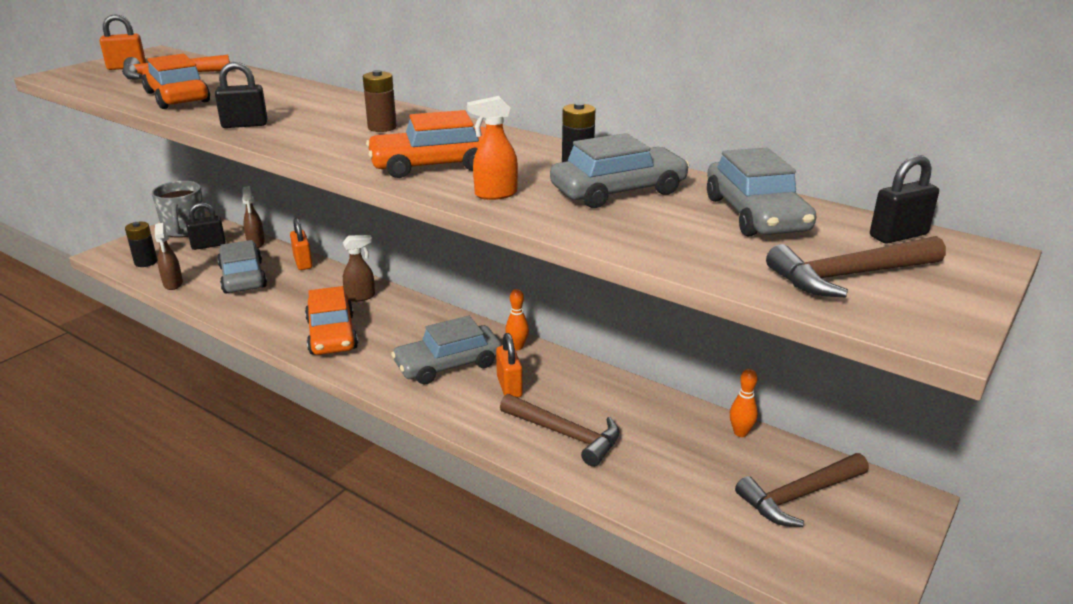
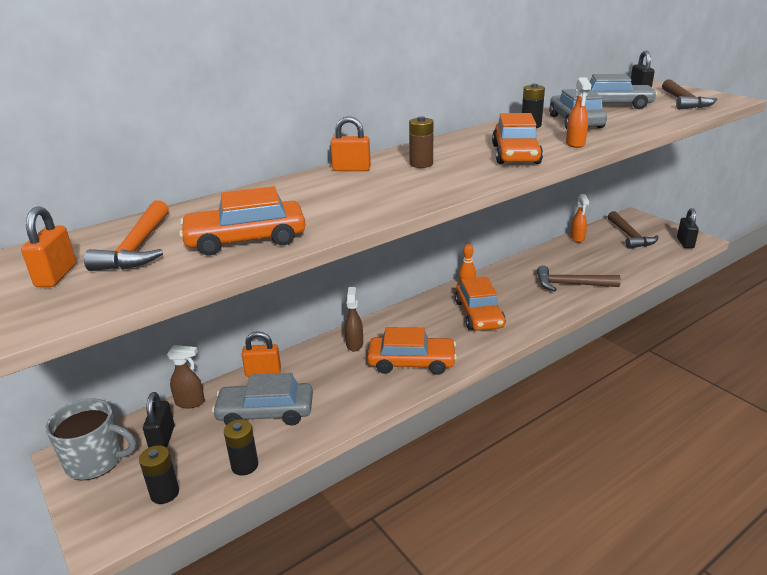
camera: 70 degrees left, 0 degrees up
(173, 284) = (245, 465): brown spray bottle -> black battery
(244, 125) = (376, 208): black padlock -> black padlock (685, 243)
(448, 364) = (479, 314): grey car -> orange car
(509, 387) = (514, 295): orange padlock -> orange padlock (351, 169)
(565, 434) = (571, 284): brown hammer -> brown hammer turned 135 degrees counterclockwise
(740, 433) = (577, 238): orange bowling pin -> orange spray bottle

